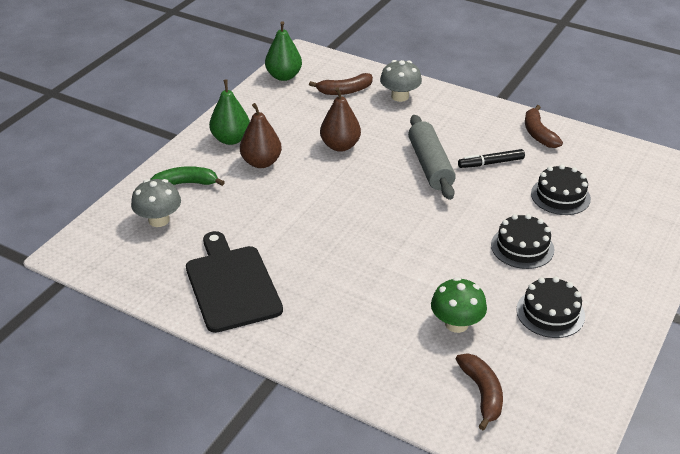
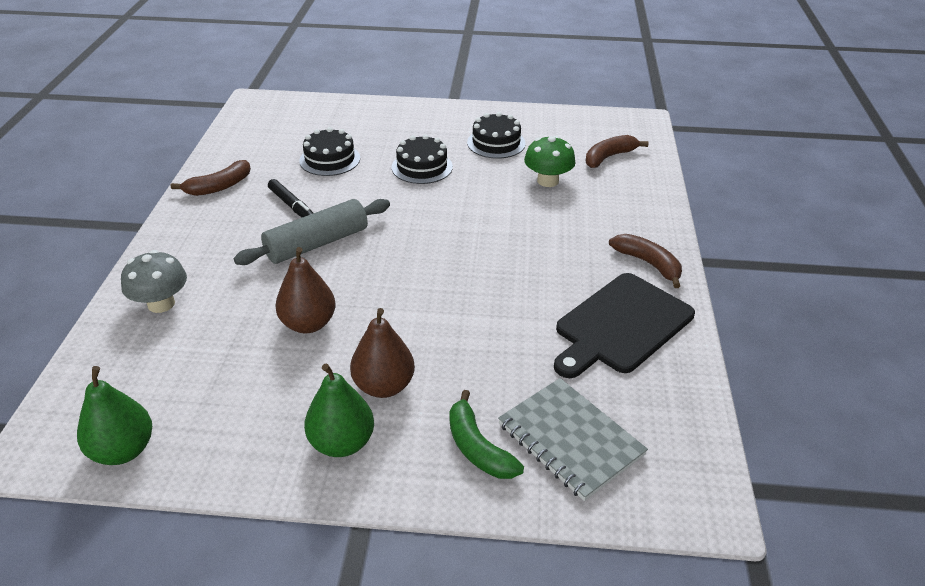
camera: 115 degrees left, 0 degrees up
(159, 220) = (570, 440): grey mushroom -> grey notebook
(345, 91) = (157, 362): brown banana -> brown banana (648, 264)

